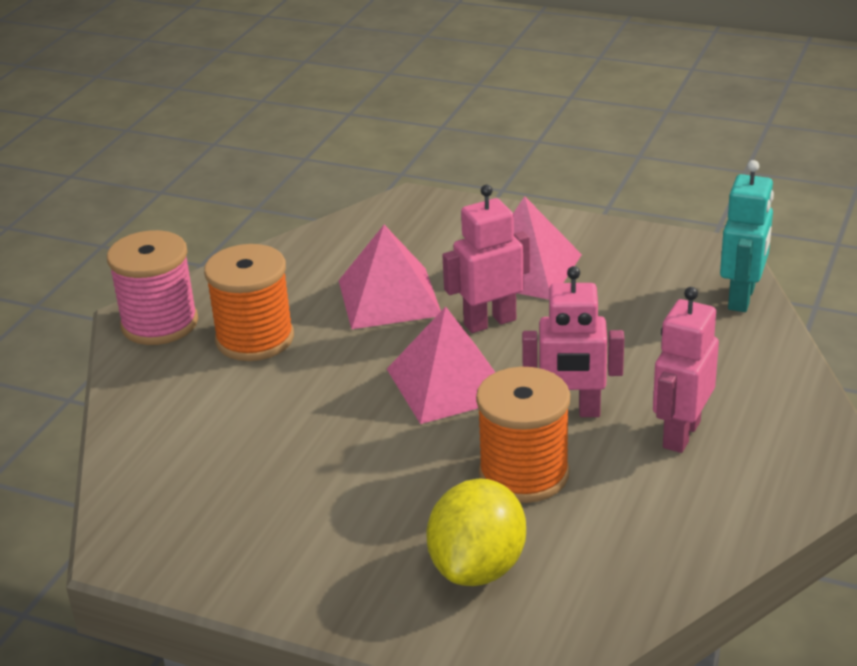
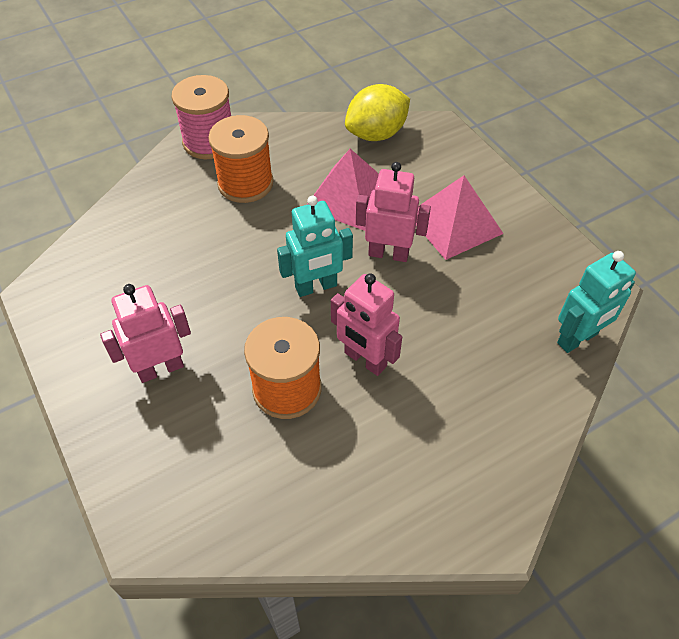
camera: 35 degrees right, 20 degrees up
(449, 383) = (316, 287): pink pyramid -> turquoise robot
(478, 567) = (189, 441): yellow lemon -> yellow lemon (376, 134)
(680, 434) = (414, 427): pink robot -> pink robot (160, 368)

